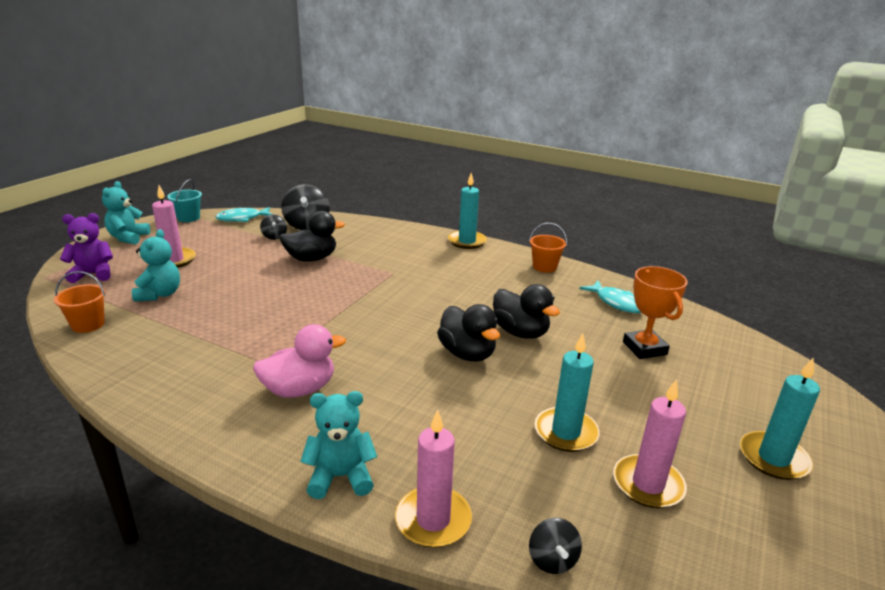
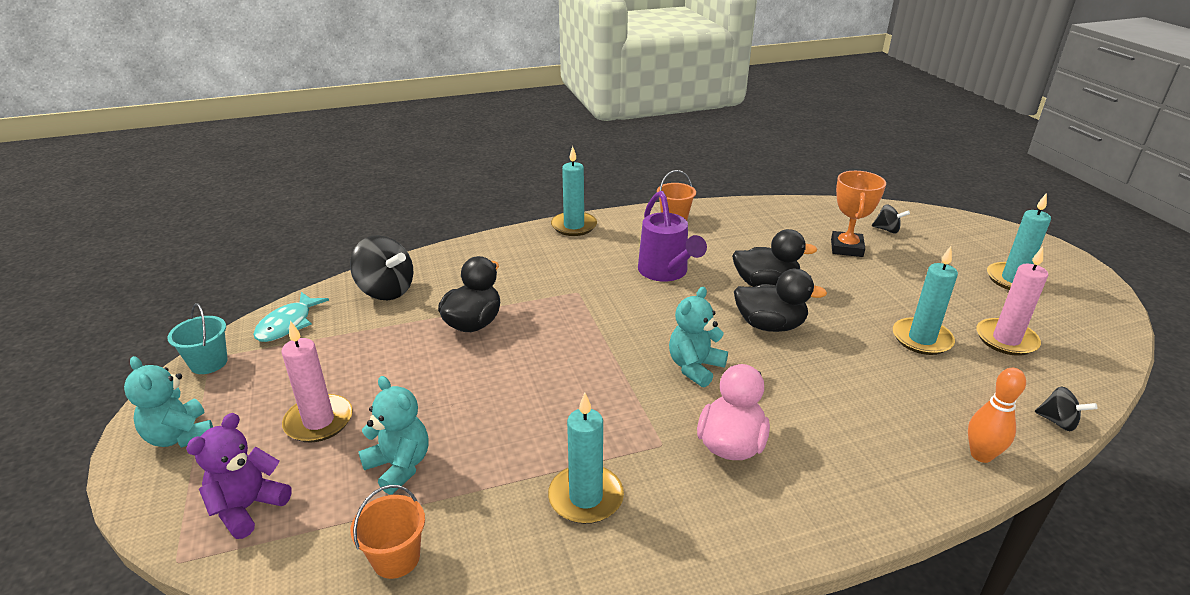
camera: 45 degrees left, 5 degrees up
(189, 358) = (586, 497): none -> turquoise candle
(274, 236) = (378, 323): black spinning top -> black spinning top (887, 230)
(340, 477) = (890, 479): turquoise teddy bear -> turquoise teddy bear (695, 367)
(433, 520) = (981, 455): pink candle -> orange bowling pin
(467, 291) = (666, 272): none -> purple watering can
(616, 303) = (771, 222): turquoise fish -> none
(644, 348) = (846, 248): orange trophy -> orange trophy turned 75 degrees clockwise

